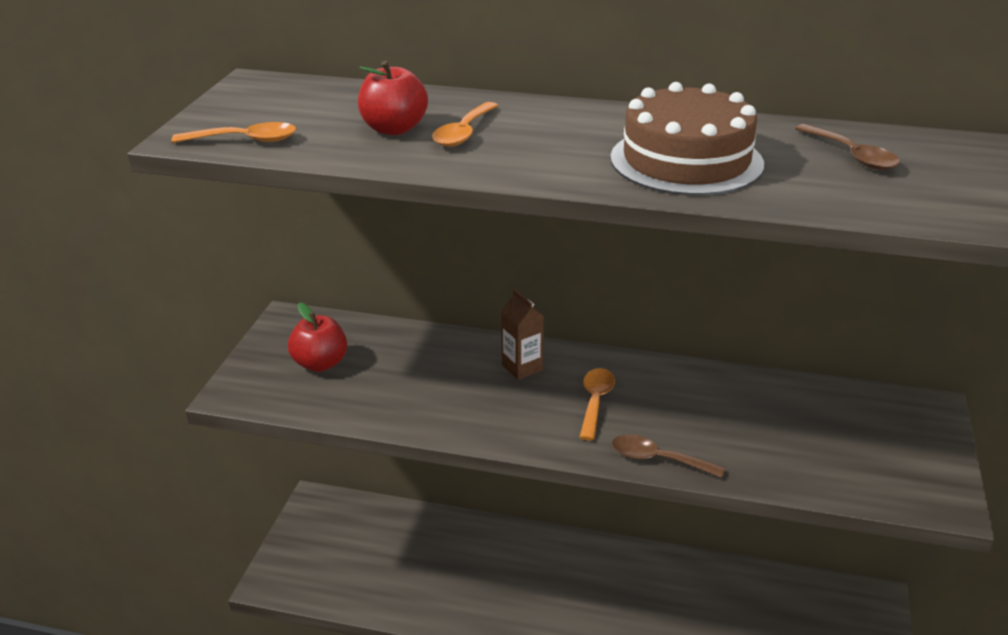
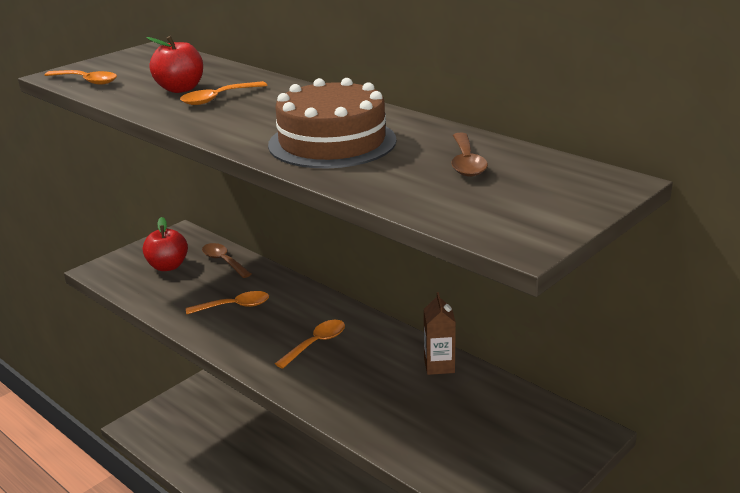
camera: 30 degrees right, 5 degrees down
(458, 388) = (234, 306): none -> orange spoon
(522, 367) = (292, 305): brown carton -> brown carton (439, 365)
(658, 459) = (314, 397): brown spoon -> brown spoon (223, 261)

